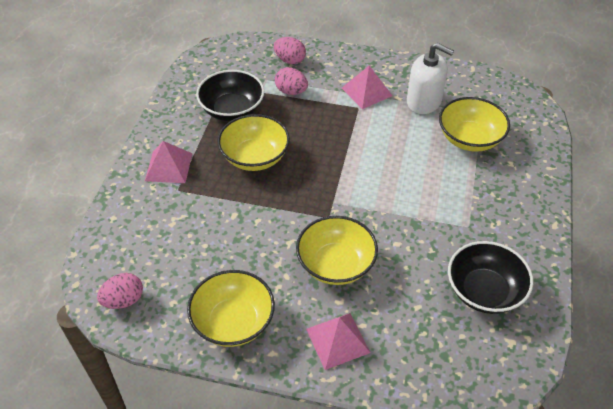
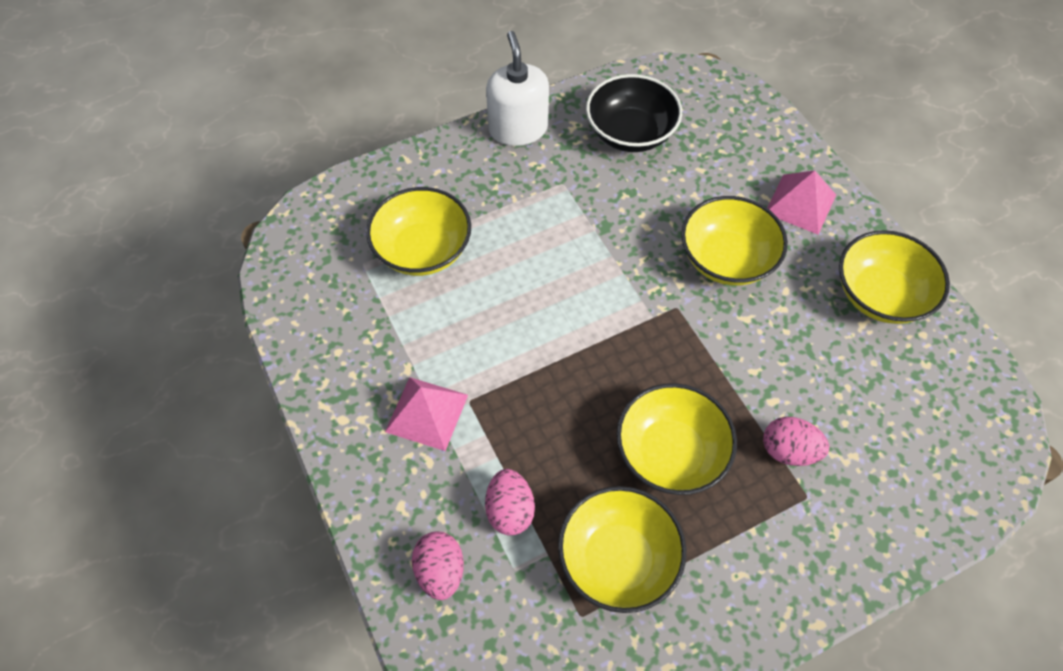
camera: 130 degrees left, 10 degrees up
(124, 300) = (979, 411): pink egg -> pink egg (789, 451)
(168, 167) = (789, 544): pink pyramid -> none
(232, 110) = (618, 559): black bowl -> yellow bowl
(424, 101) = (391, 334): white soap dispenser -> white soap dispenser (518, 128)

